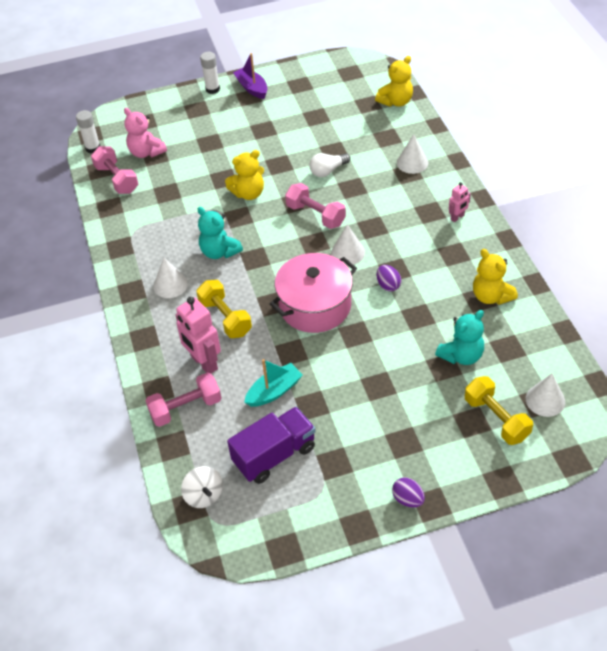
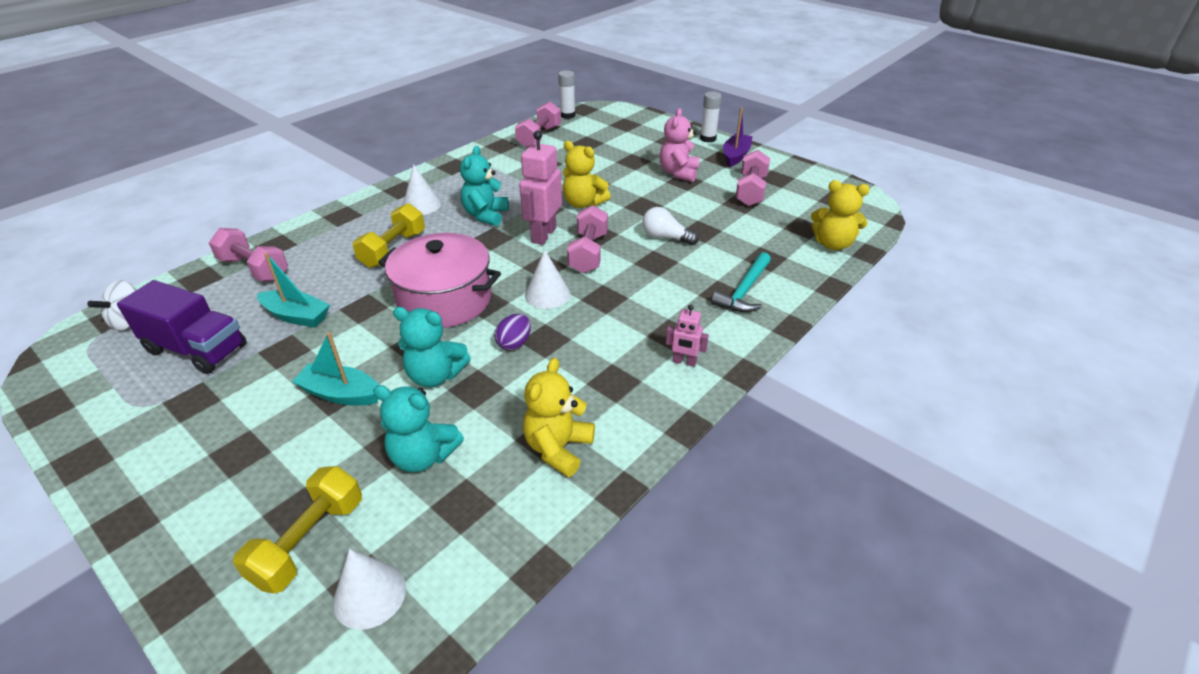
camera: 55 degrees right, 10 degrees down
(146, 152) = (587, 138): pink teddy bear -> pink teddy bear (678, 173)
(204, 363) = (322, 258): pink robot -> pink robot (543, 235)
(305, 105) = (750, 191): none -> pink dumbbell
(380, 382) = (341, 394): none -> turquoise boat
(393, 332) = (435, 375): none -> turquoise teddy bear
(408, 499) = (132, 493): purple egg -> none
(412, 162) = (744, 291): white cone -> turquoise hammer

